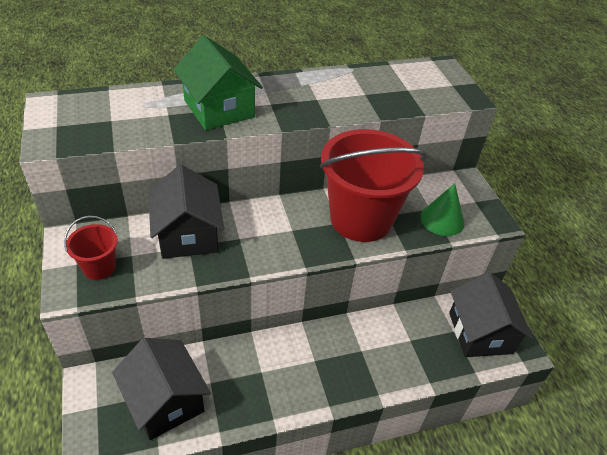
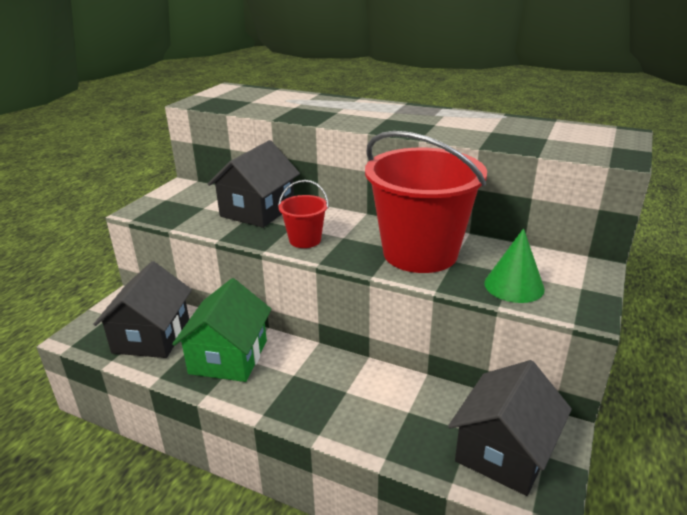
camera: 45 degrees right, 15 degrees down
(99, 267) = (175, 206): red bucket -> red bucket (305, 240)
(219, 108) = (338, 112): green house -> green house (228, 357)

